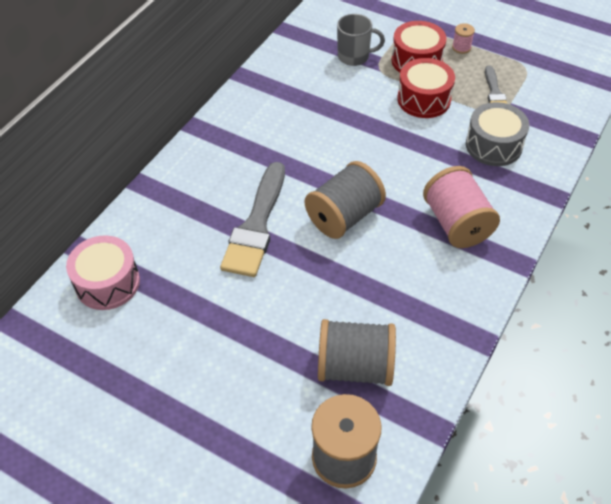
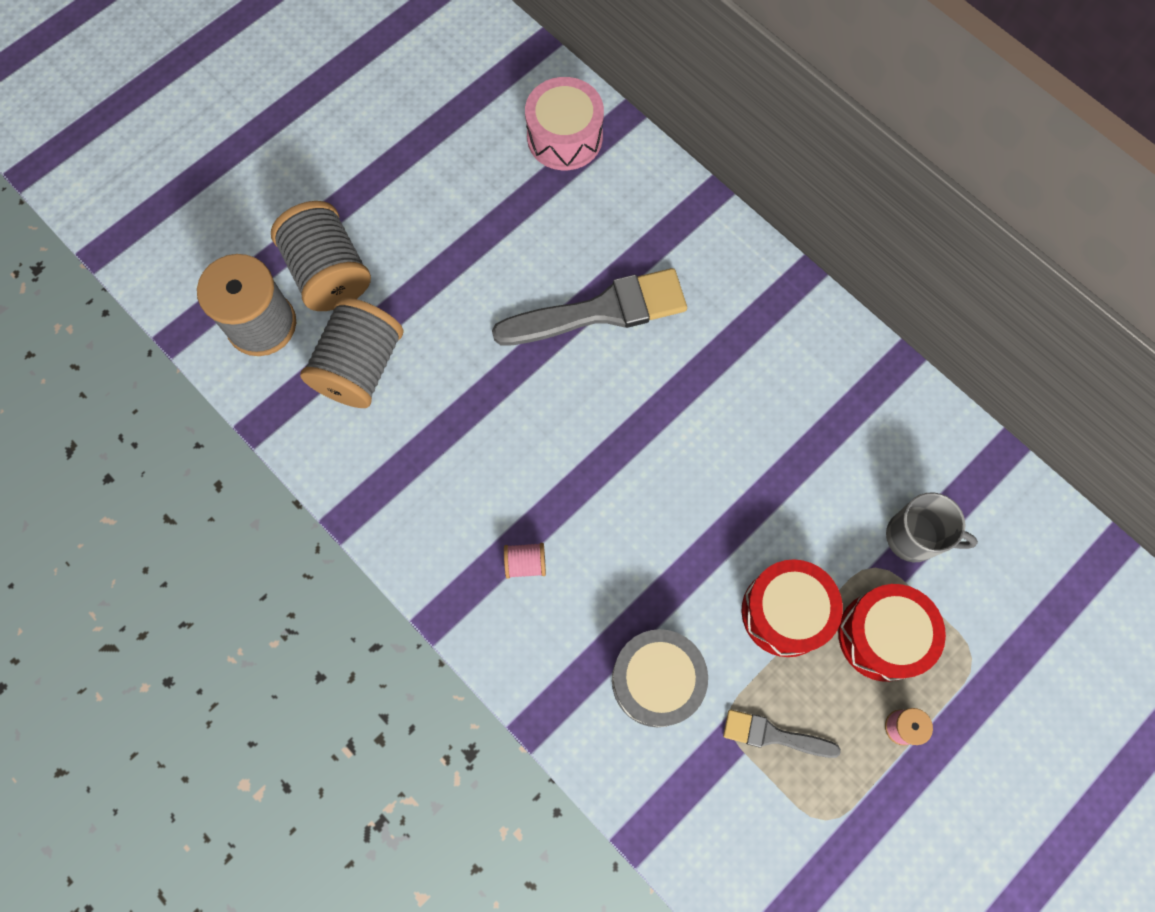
camera: 105 degrees right, 20 degrees up
(256, 225) = (601, 311): grey brush -> grey brush turned 135 degrees clockwise
(344, 216) = (583, 421): grey spool -> grey spool (329, 273)
(354, 56) = (914, 537): grey mug -> grey mug turned 90 degrees counterclockwise
(456, 223) = (525, 563): pink spool -> pink spool, size x0.44

